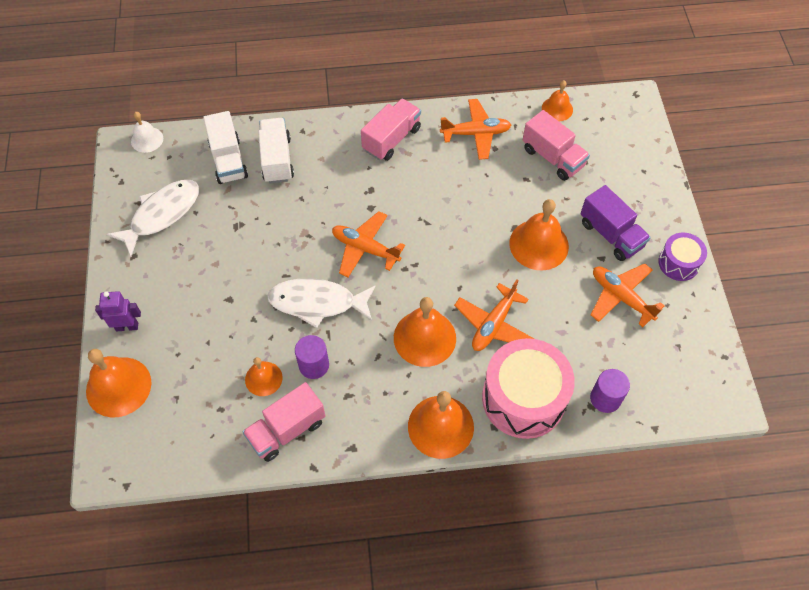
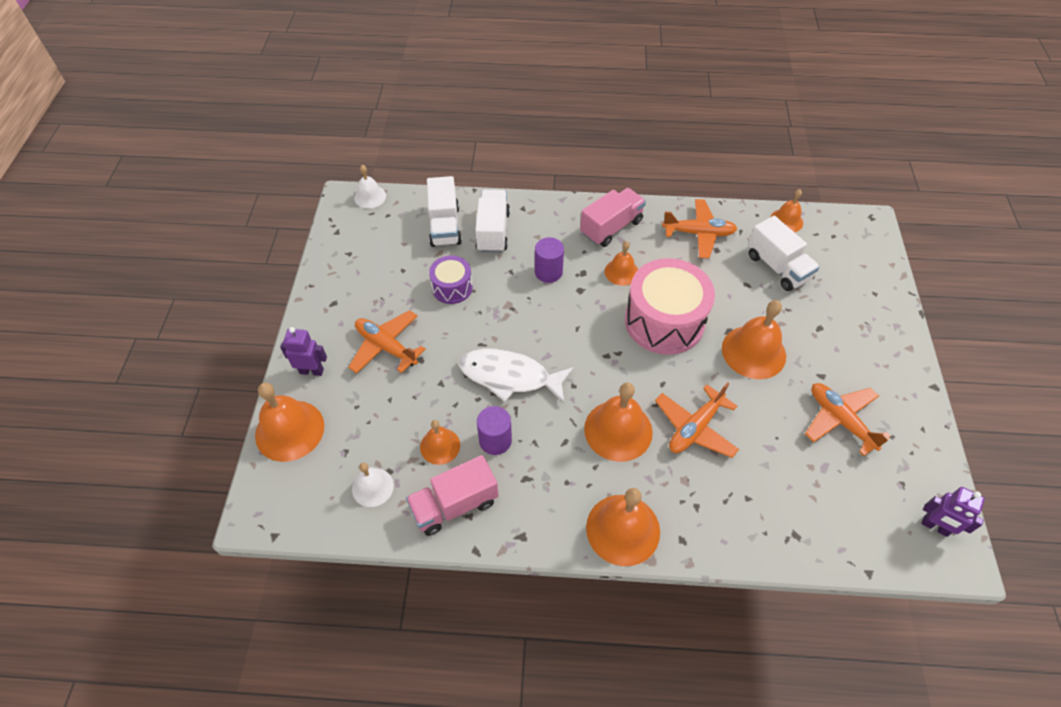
camera: 10 degrees right, 5 degrees down
(162, 214) = (369, 268): white fish -> none
(208, 426) = (372, 487): none -> white bell
(365, 248) = (568, 329): orange plane -> orange plane (386, 347)
(407, 183) = (621, 272): none -> orange bell
(523, 398) = (719, 513): pink drum -> pink drum (664, 321)
(553, 157) = (777, 267): pink truck -> white truck
(605, 398) = (813, 529): purple cylinder -> purple cylinder (548, 272)
(611, 234) = (833, 353): purple truck -> none
(678, 263) = (908, 393): purple drum -> purple drum (452, 287)
(707, 379) = (935, 527): none -> purple robot

